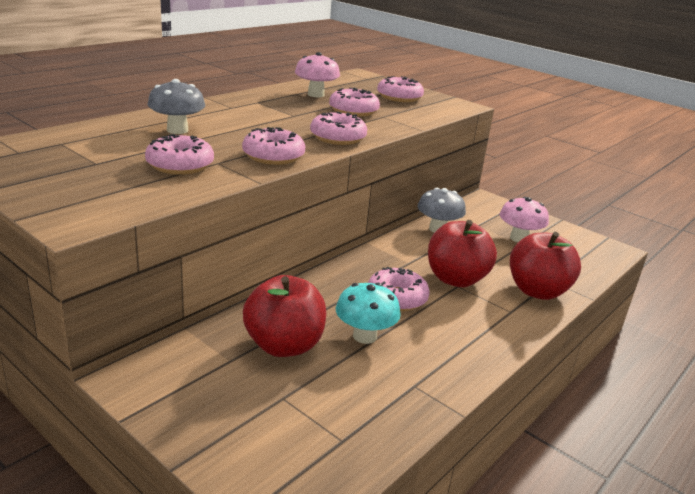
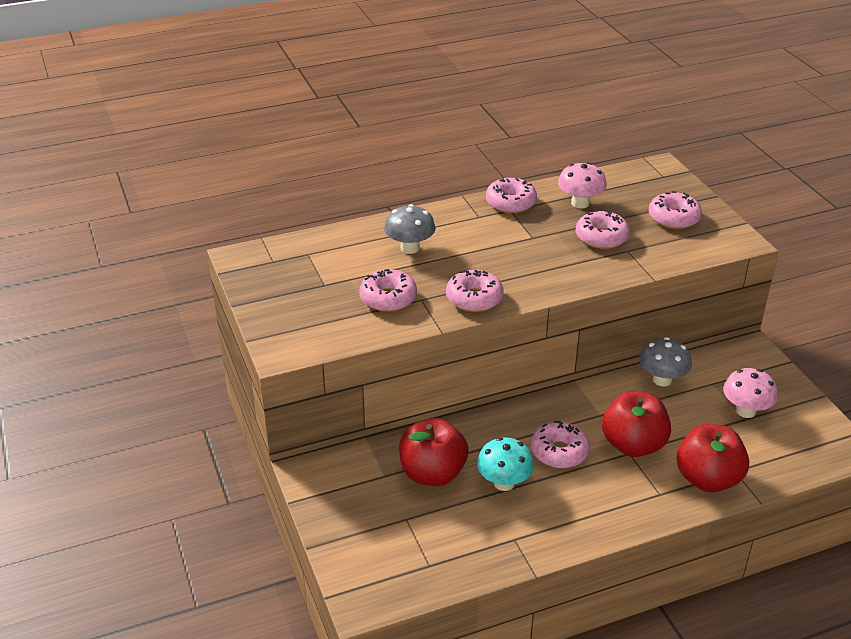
camera: 30 degrees right, 10 degrees up
(338, 138) = (553, 280): pink donut -> pink donut (510, 203)

